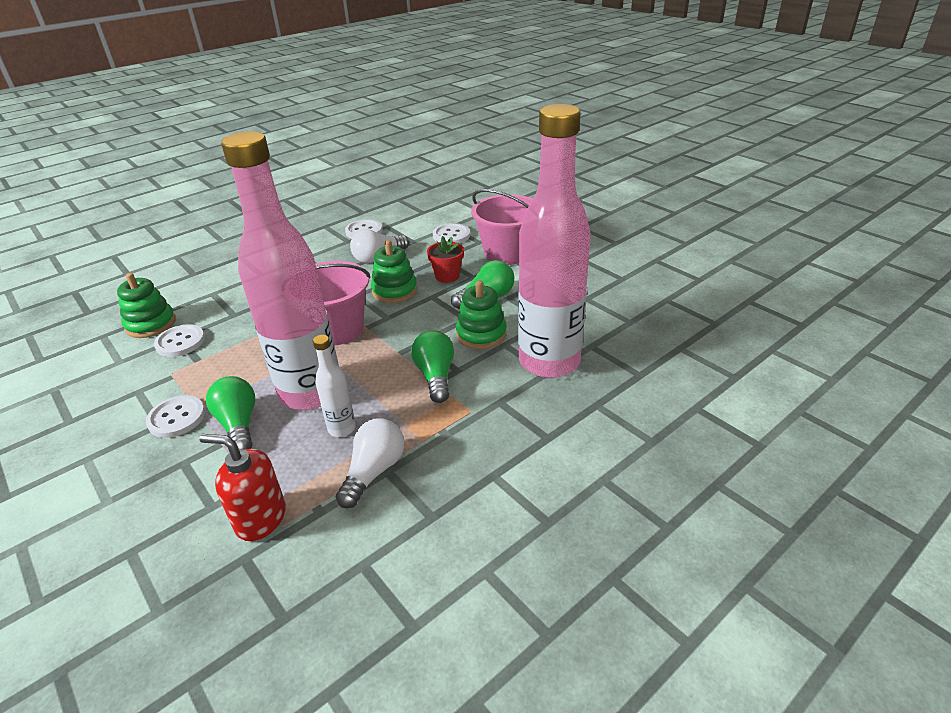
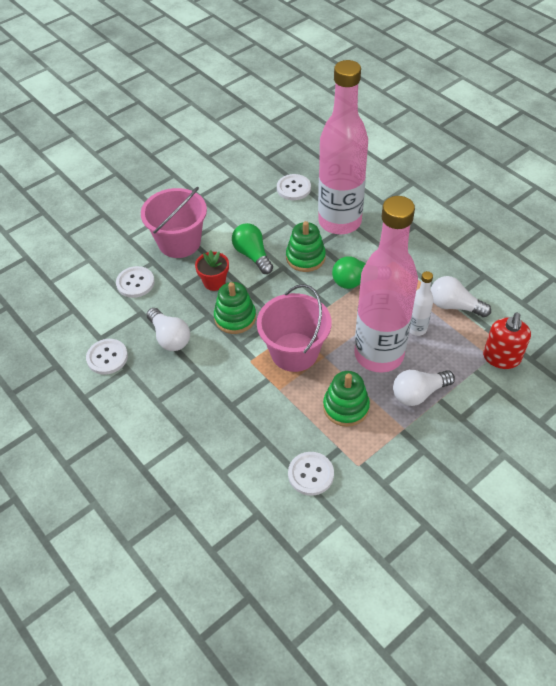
camera: 90 degrees left, 15 degrees up
(151, 324) = (278, 515): green stacking toy -> green stacking toy (346, 407)
(176, 418) = (415, 439): white button -> white button (293, 188)
(238, 424) = (419, 393): green light bulb -> white light bulb

